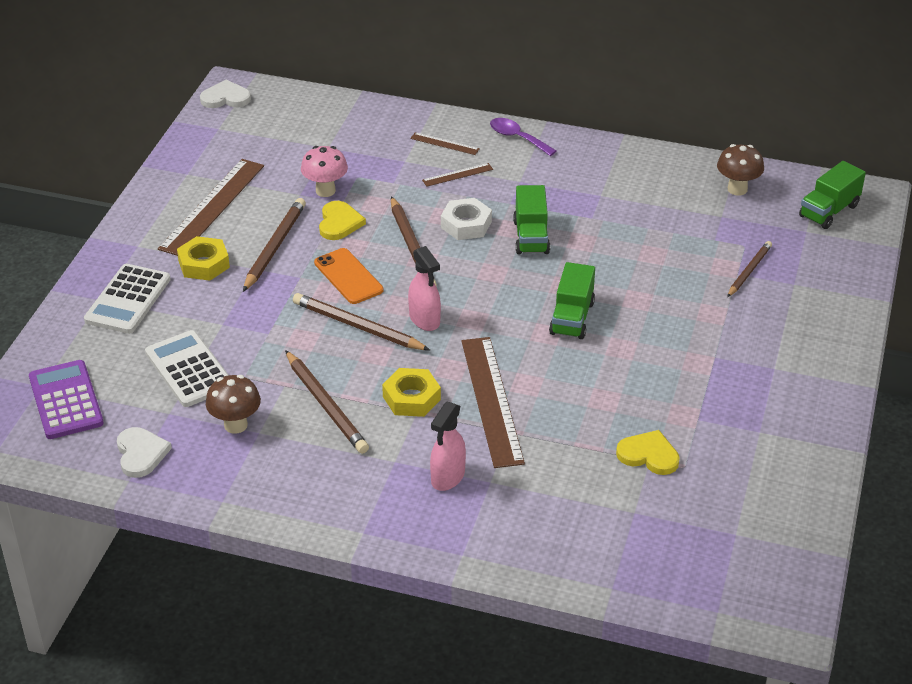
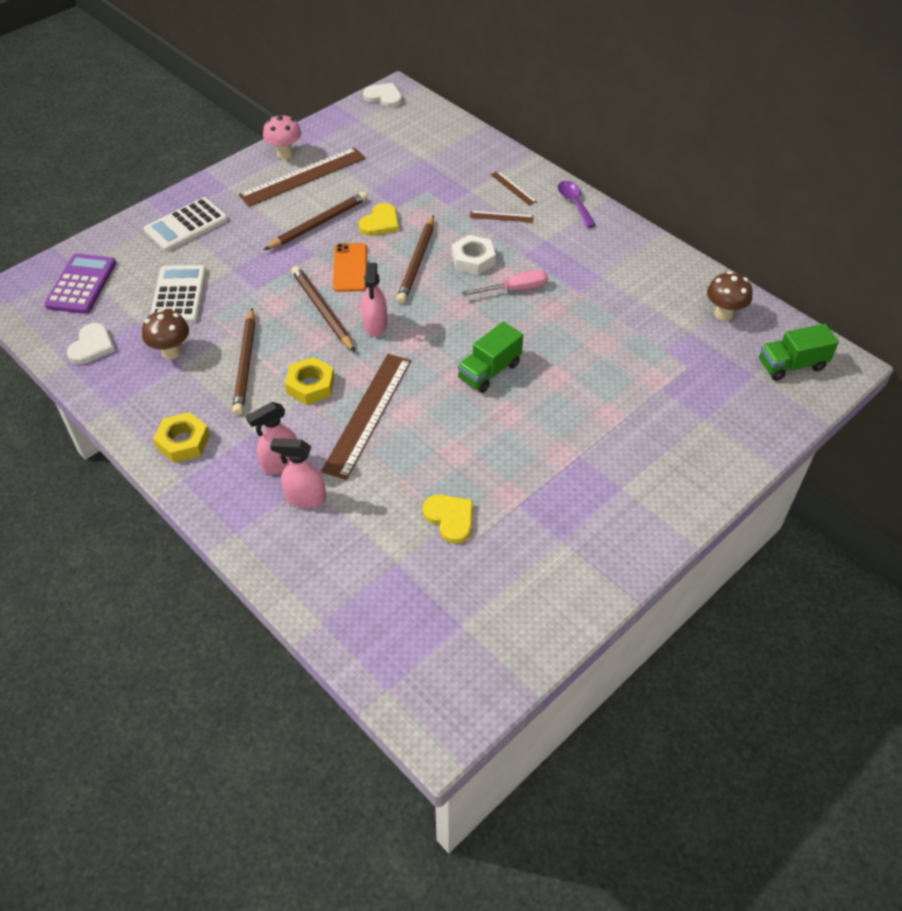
camera: 30 degrees right, 10 degrees up
(204, 264) = (259, 218): yellow nut -> yellow nut (183, 442)
(325, 191) = (392, 193): pink mushroom -> pink mushroom (285, 154)
(500, 496) = (305, 498): none -> pink spray bottle
(531, 237) = (515, 289): green truck -> pink screwdriver
(749, 271) = (673, 391): brown pencil -> none

